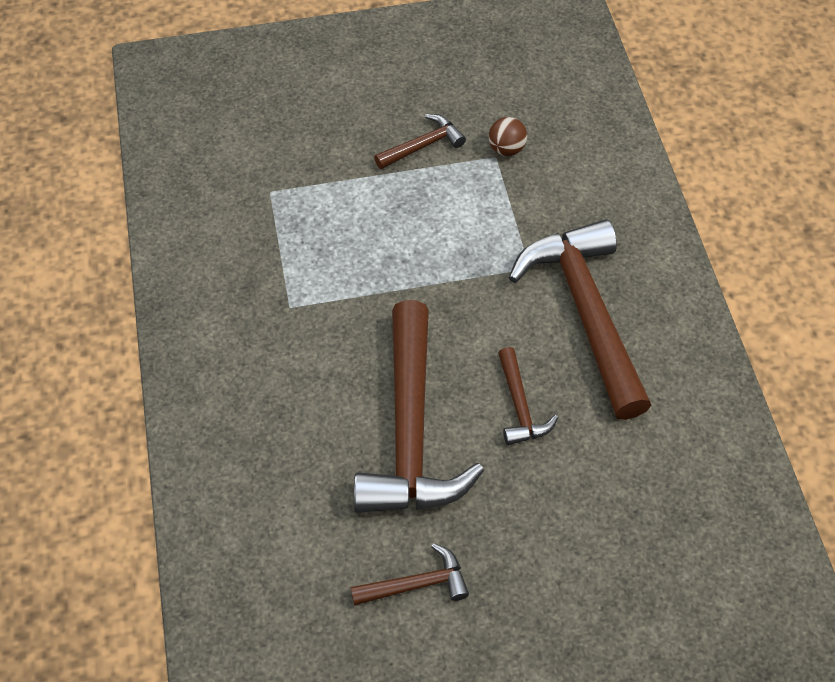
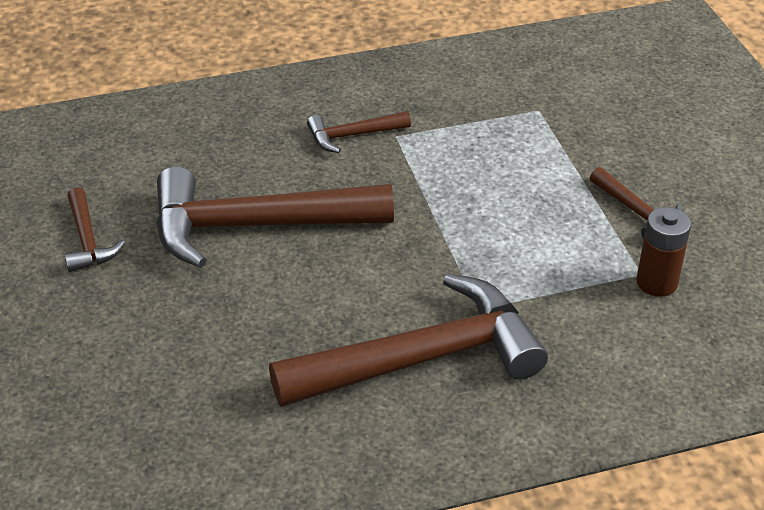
camera: 85 degrees right, 15 degrees down
(506, 149) = (656, 282): brown ball -> brown battery
(520, 406) = (289, 305): brown hammer -> brown hammer (353, 135)

